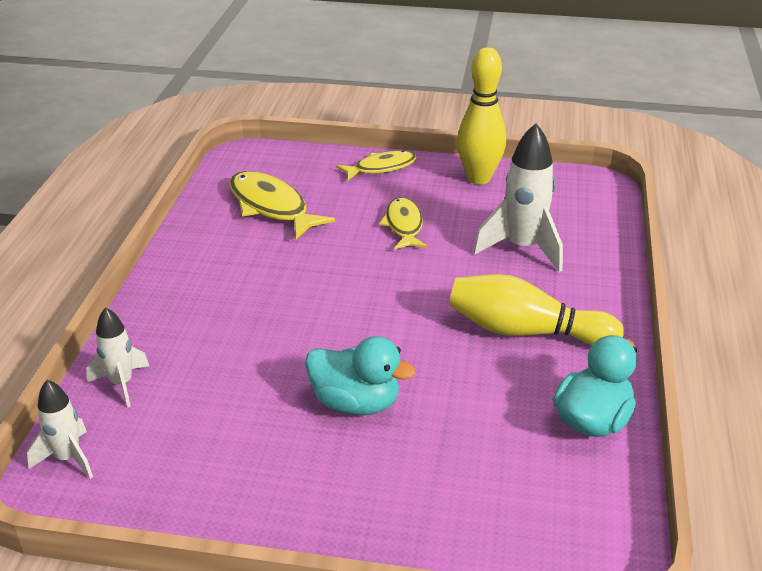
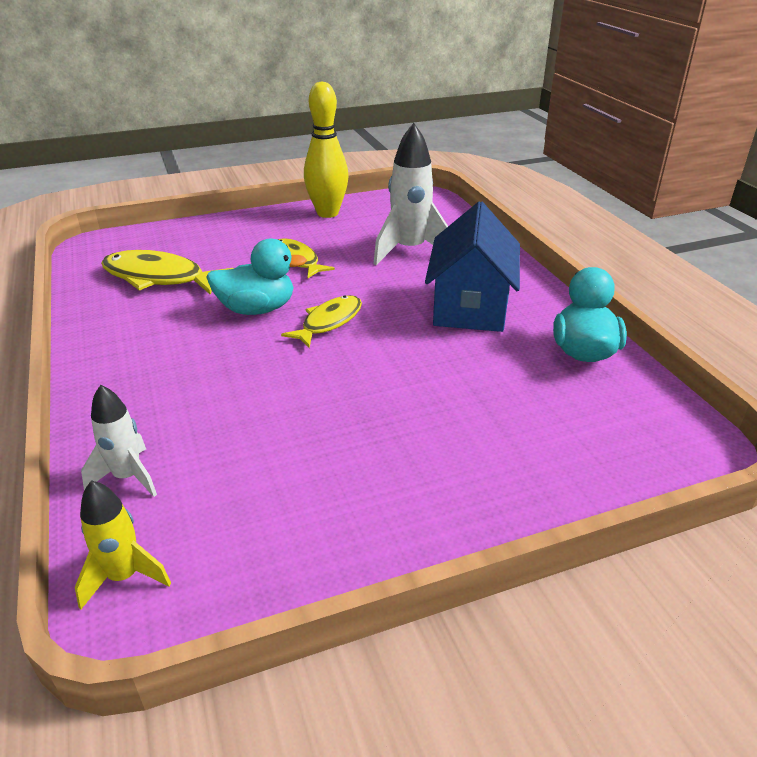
camera: 30 degrees left, 0 degrees up
(68, 458) = (124, 576): white rocket -> yellow rocket
(356, 403) = (385, 406): turquoise duck -> turquoise duck (257, 309)
(381, 168) = (237, 225): yellow fish -> yellow fish (329, 322)
(525, 331) = (470, 306): yellow bowling pin -> blue house

